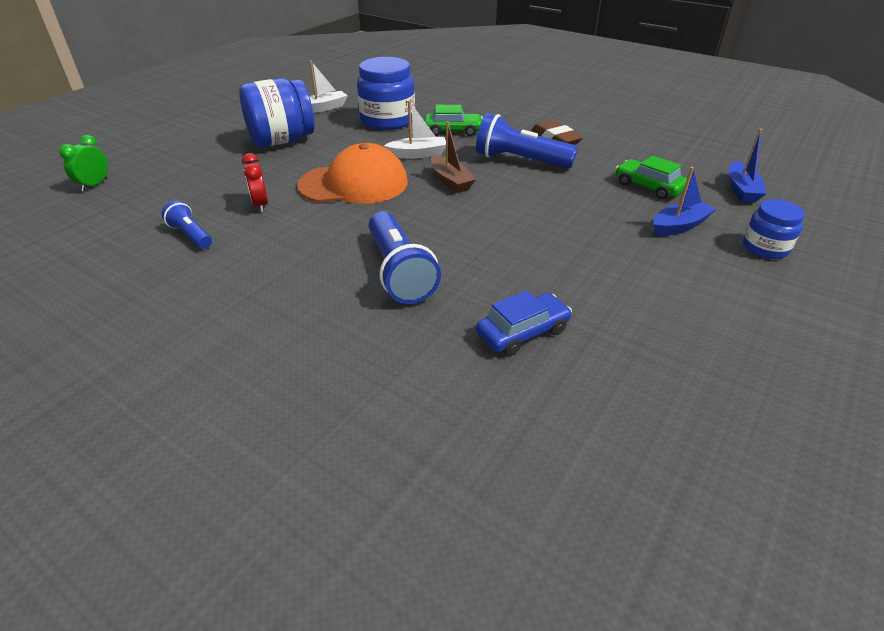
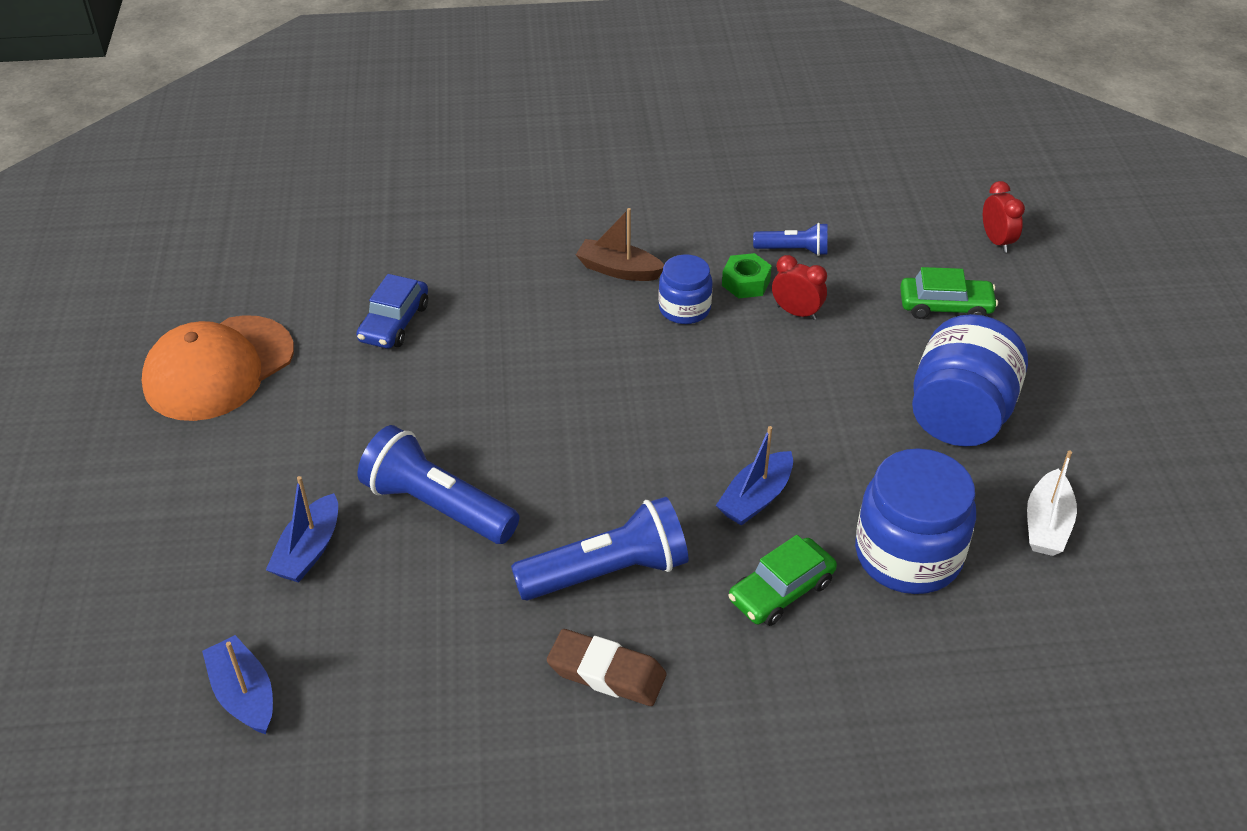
camera: 140 degrees right, 5 degrees up
(95, 185) = (996, 241): green clock -> red clock
(254, 232) = (745, 283): none -> green nut
(354, 184) = (753, 396): orange cap -> orange cap (219, 368)
(399, 272) = (557, 319): blue flashlight -> blue flashlight (437, 506)
(418, 154) = (756, 498): white boat -> blue boat
(451, 181) = (651, 470): brown boat -> brown boat (618, 270)
(648, 187) = (385, 617): green car -> green car (945, 306)
(765, 248) = (190, 568): blue jar -> blue jar (684, 309)

